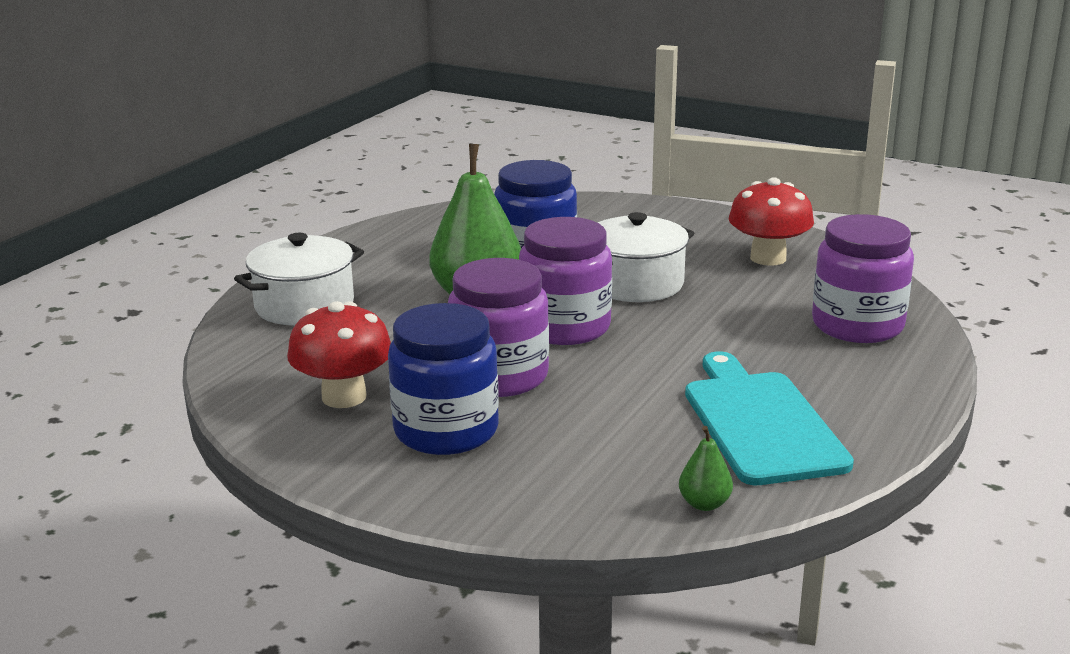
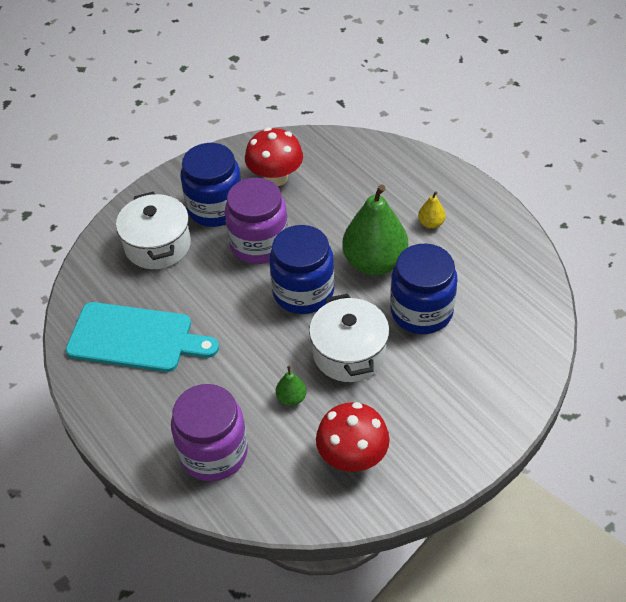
camera: 115 degrees right, 25 degrees up
(304, 305) = (402, 180): white pot -> white pot (158, 245)
(382, 276) = (431, 223): none -> yellow pear
(565, 327) = (303, 292): purple jar -> blue jar
(704, 504) = (85, 282): green pear -> green pear (291, 398)

